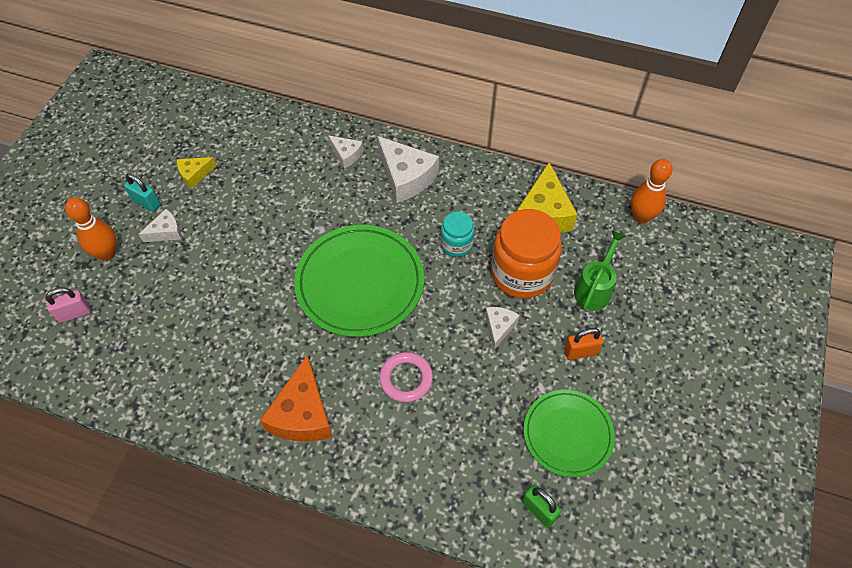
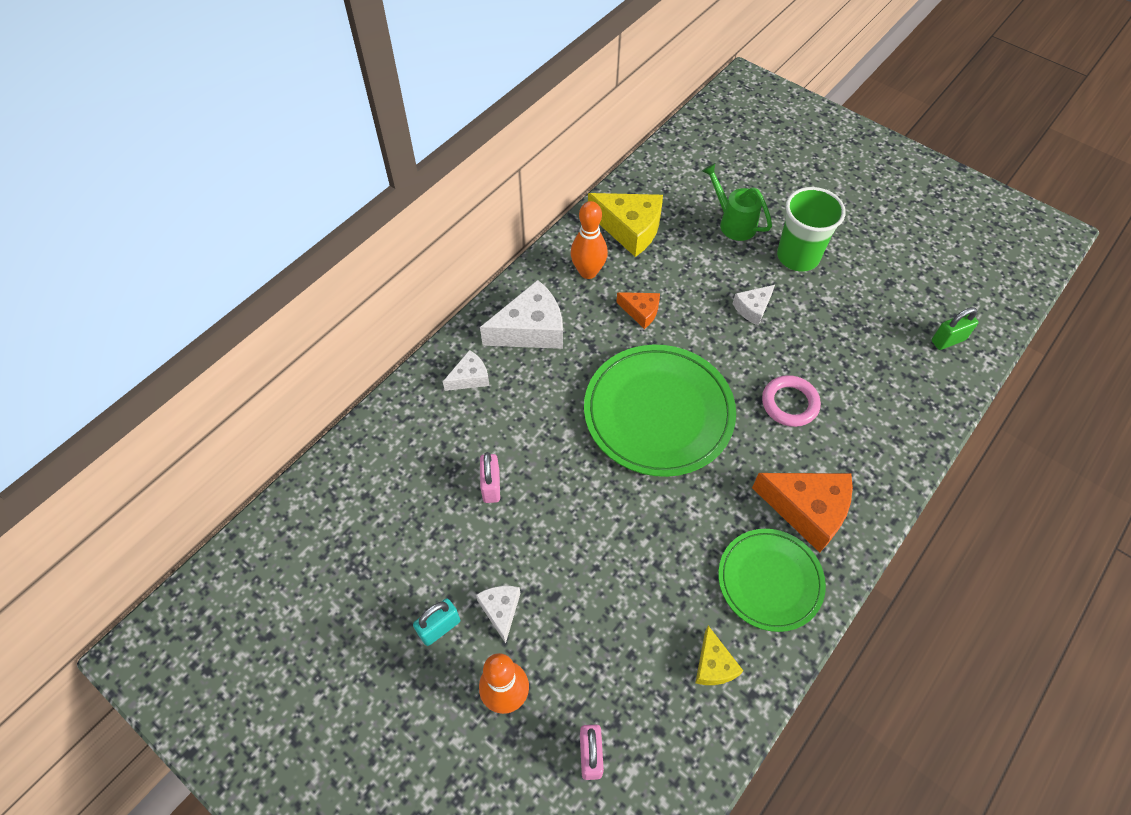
camera: 70 degrees left, 0 degrees up
(194, 174) = (419, 556): yellow cheese -> yellow cheese (713, 665)
(259, 196) = (491, 486): none -> pink padlock
(456, 244) = (641, 312): turquoise jar -> orange cheese
(499, 327) = (753, 308): white cheese -> white cheese turned 75 degrees counterclockwise
(521, 273) = (696, 270): orange jar -> none
(567, 434) = (879, 295): green plate -> green plate (770, 581)
(580, 352) = (798, 256): orange padlock -> green cup
(641, 217) = (665, 161): orange bowling pin -> orange bowling pin (588, 272)

